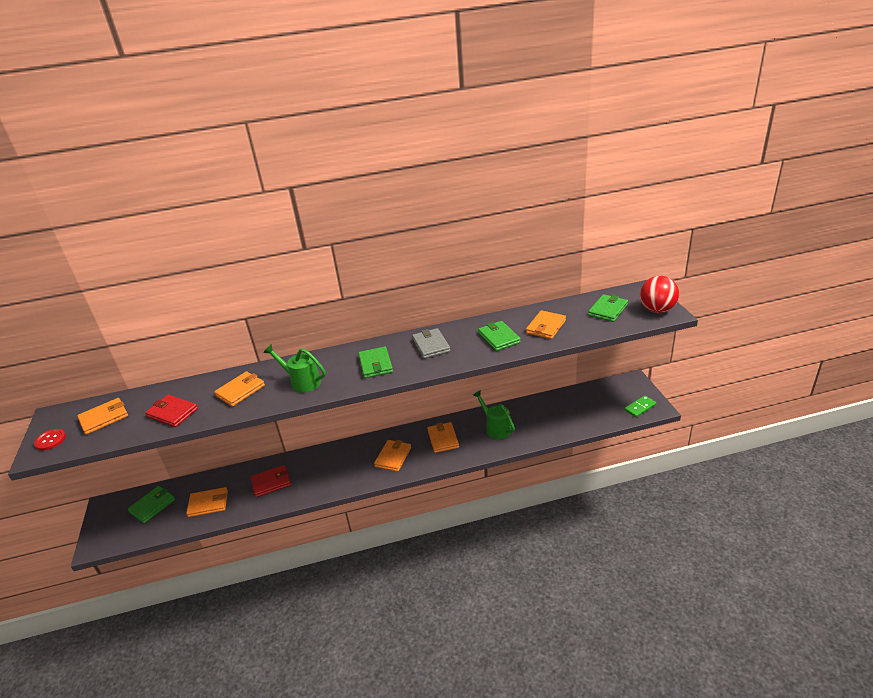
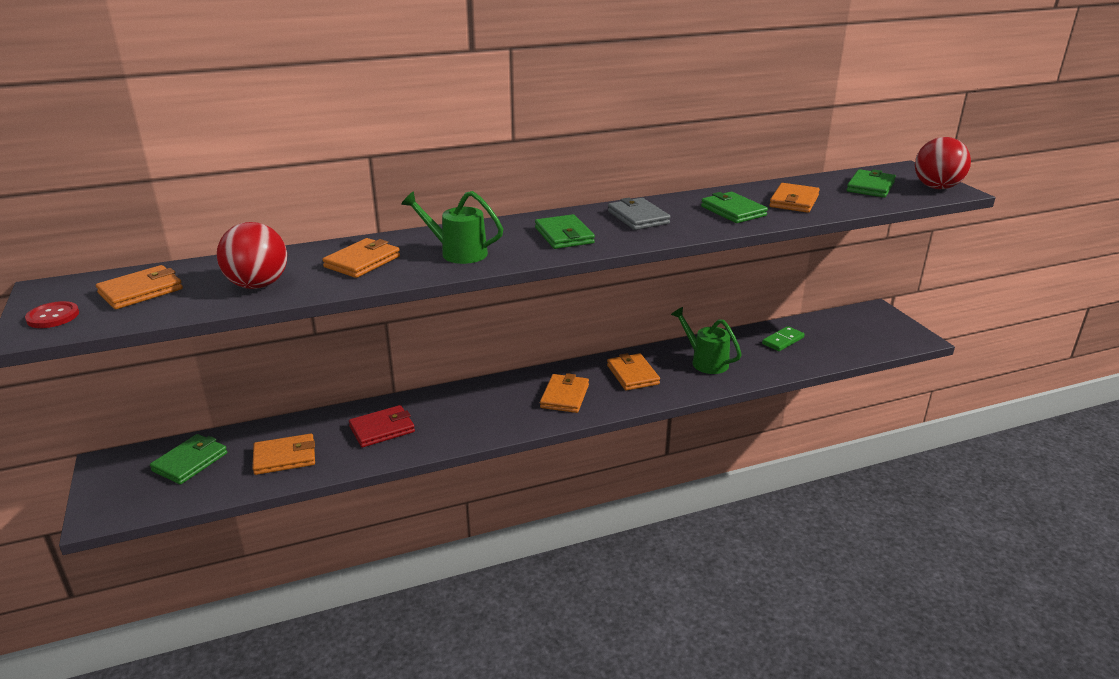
camera: 10 degrees left, 5 degrees down
(172, 413) = (258, 285): red wallet -> red ball
(640, 407) = (897, 338): green domino -> green domino (783, 340)

